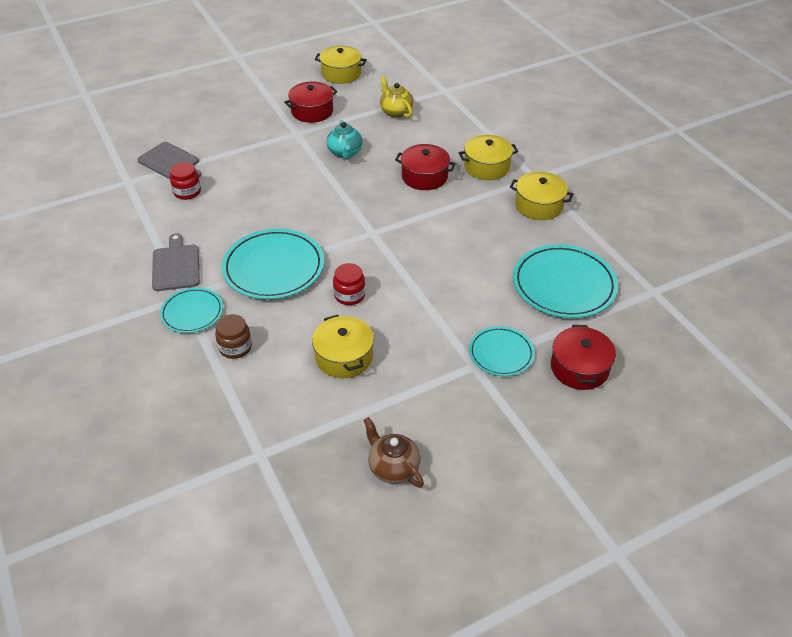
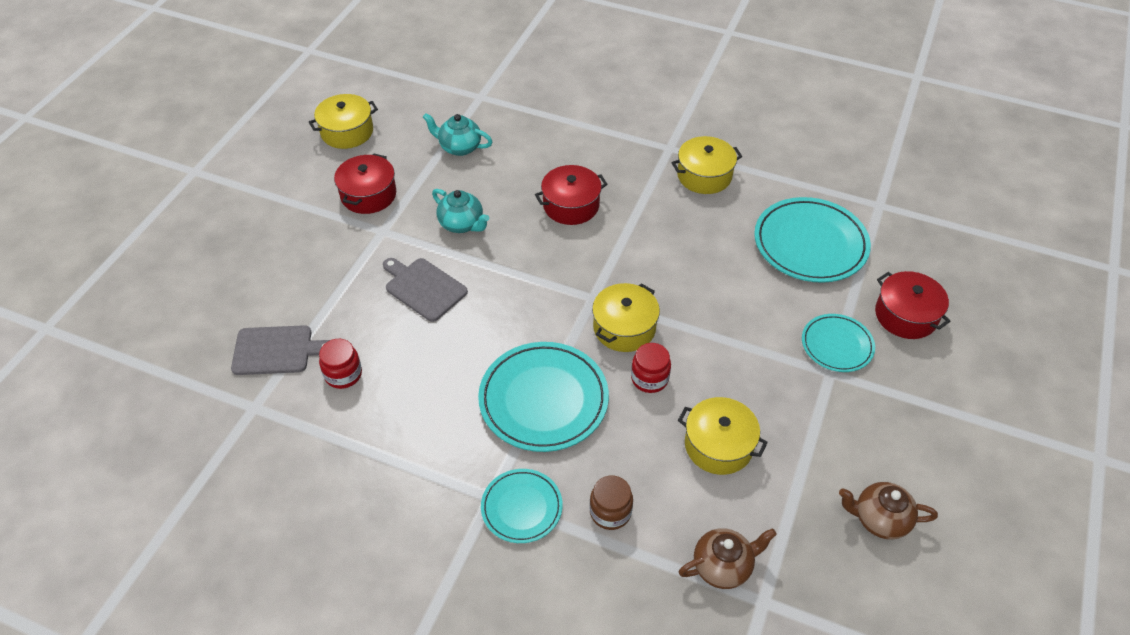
camera: 40 degrees left, 5 degrees up
(176, 266) = (438, 468): grey cutting board -> grey cutting board (423, 288)
(261, 420) = (723, 566): none -> brown teapot
(396, 112) = (459, 147): yellow teapot -> turquoise teapot
(486, 167) = (615, 161): yellow pot -> yellow pot (624, 328)

